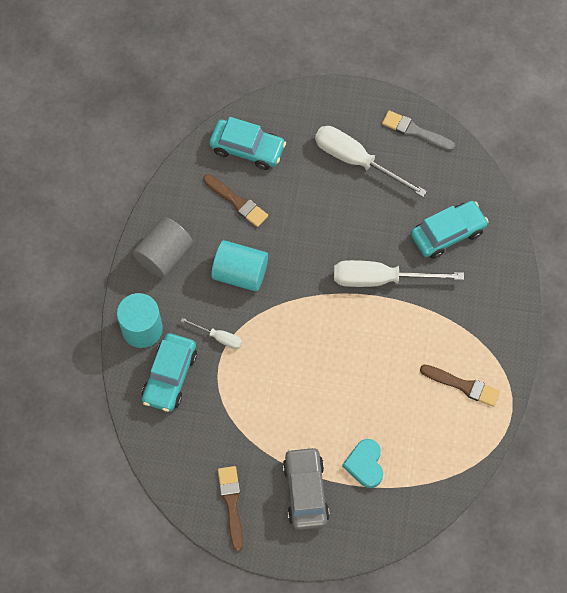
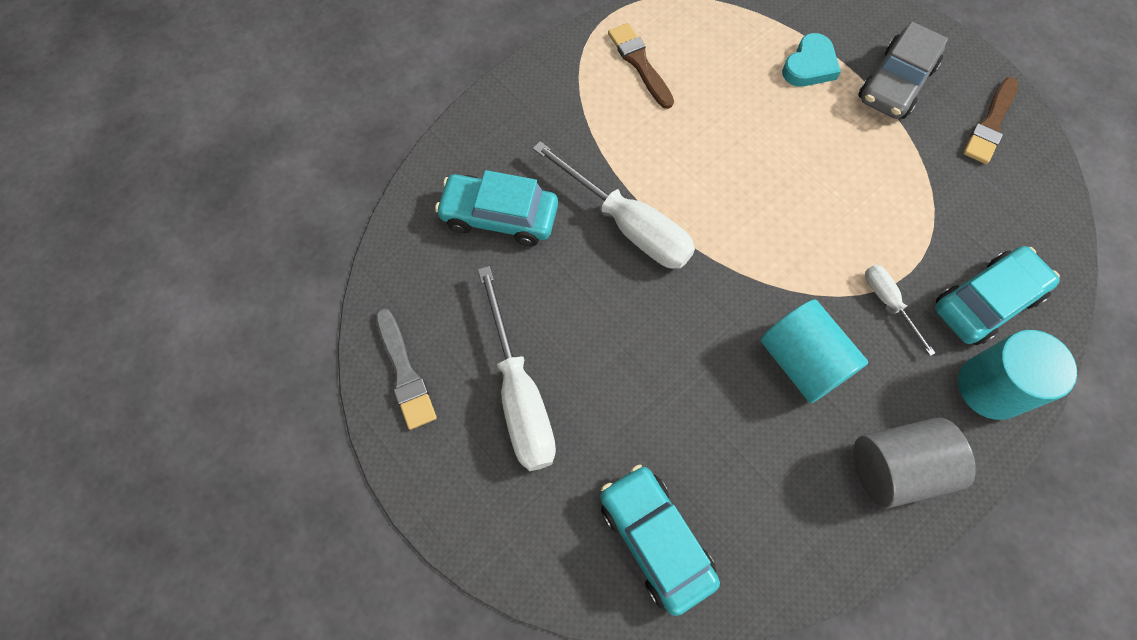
camera: 140 degrees left, 0 degrees up
(237, 202) = (733, 466): brown brush -> none

